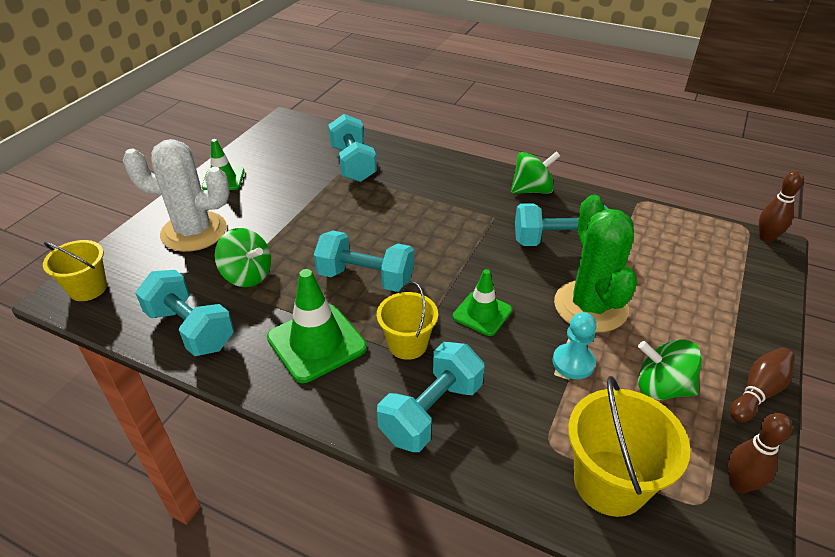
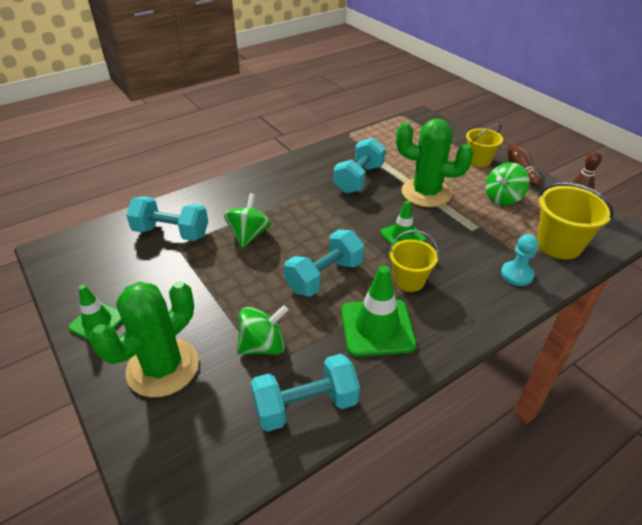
camera: 60 degrees left, 0 degrees up
(88, 288) = (176, 483): yellow bucket -> yellow bucket (479, 161)
(194, 232) = (163, 367): white cactus -> green cactus
(431, 412) = (476, 292): turquoise dumbbell -> none
(532, 190) = (298, 166): green spinning top -> green spinning top (249, 235)
(573, 362) = (467, 219): turquoise pawn -> turquoise pawn (516, 274)
(766, 238) = (415, 115): brown bowling pin -> none

